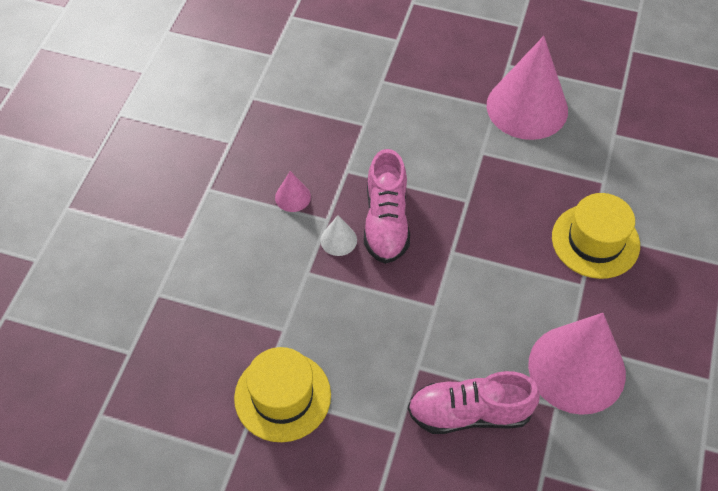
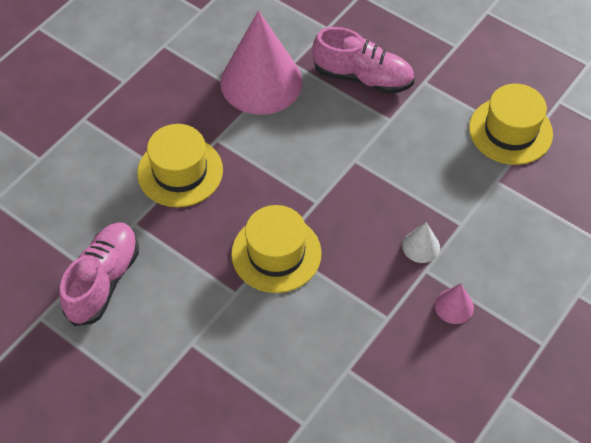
camera: 160 degrees left, 0 degrees up
(386, 222) = (367, 250): pink shoe -> pink shoe (103, 281)
(465, 194) = (276, 253): none -> yellow hat
(527, 107) = (157, 331): pink cone -> none

